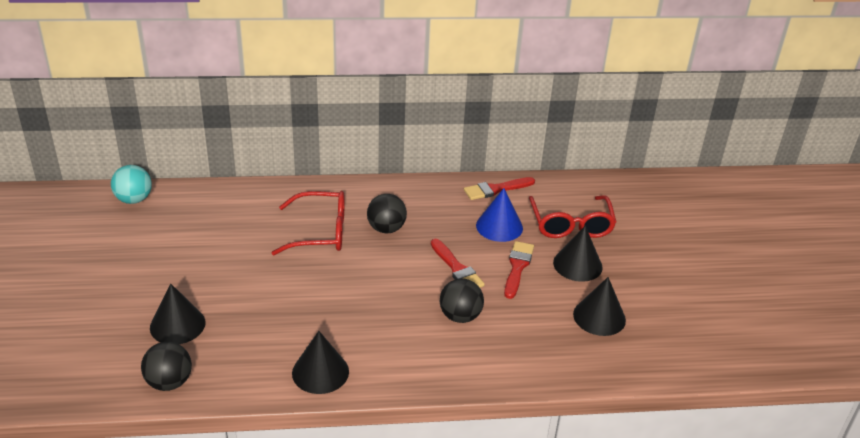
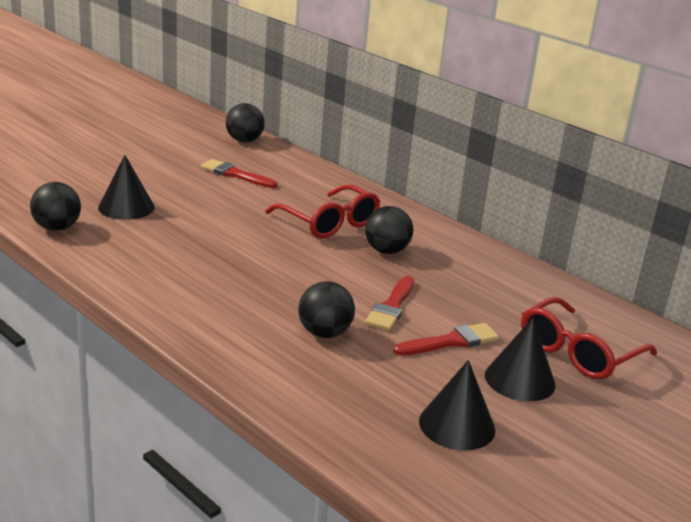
camera: 50 degrees right, 10 degrees down
(134, 199) = (244, 141): turquoise ball -> black ball
(320, 372) = (149, 287): black cone -> none
(496, 189) = (549, 287): red brush -> red brush (235, 174)
(499, 226) = (495, 309): blue cone -> none

